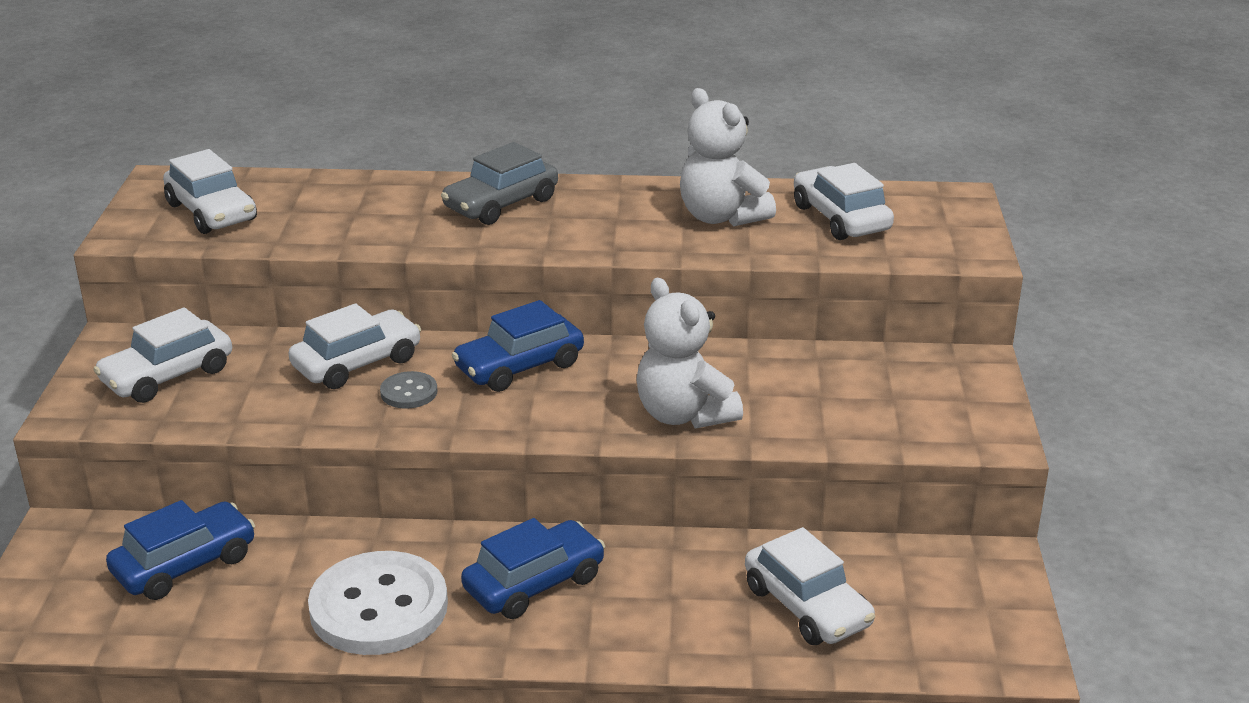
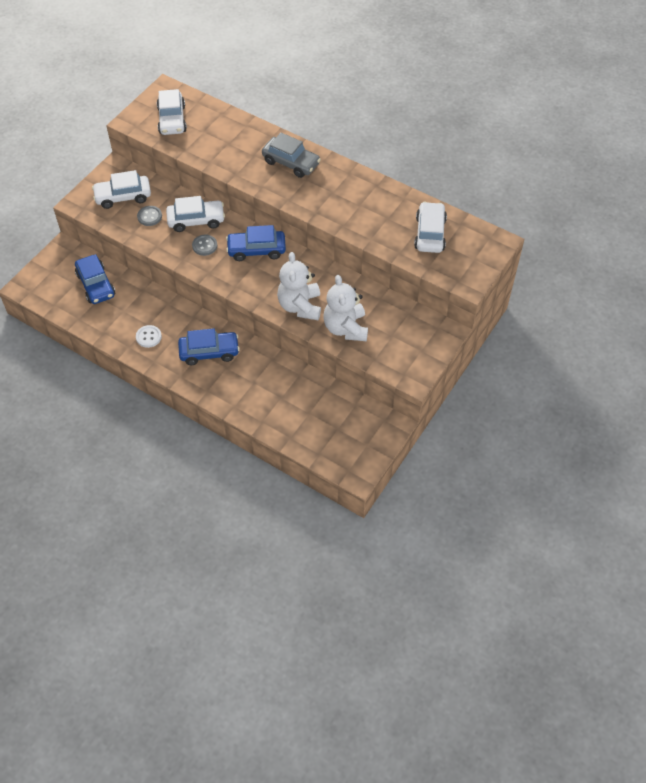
camera: 30 degrees right, 25 degrees up
(185, 564) = (96, 285): blue car -> blue car turned 75 degrees clockwise
(252, 386) = (149, 216): none -> grey button
(379, 607) = (148, 337): white button -> white button, size x0.46
(501, 204) = (291, 162): grey car -> grey car turned 135 degrees counterclockwise
(721, 217) = (378, 210): white teddy bear -> white teddy bear (345, 328)
(807, 606) = (299, 411): white car -> none

